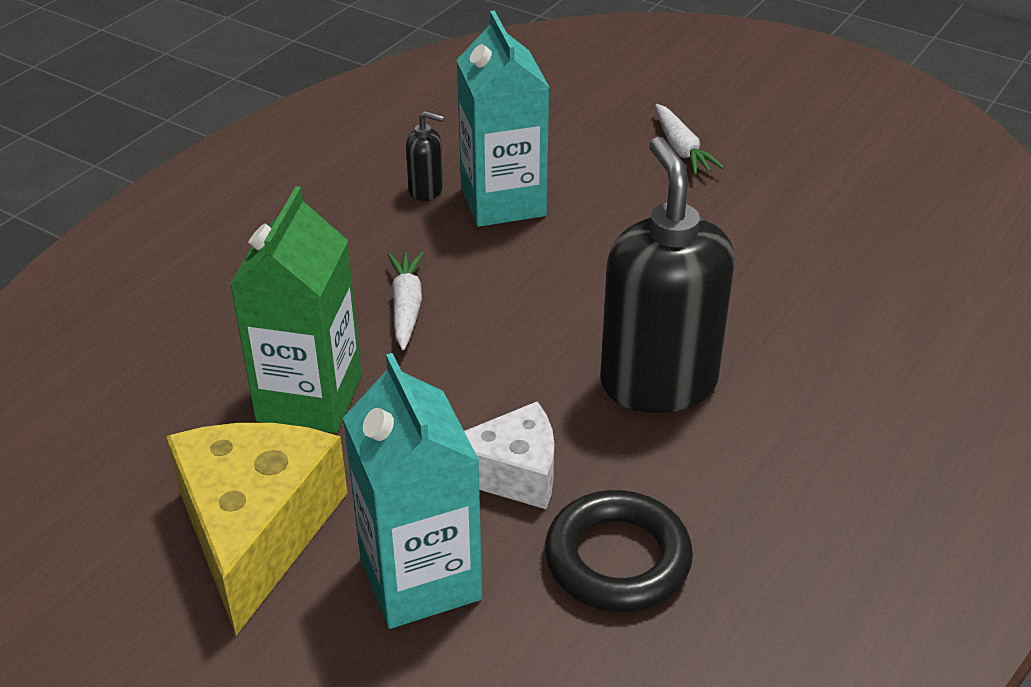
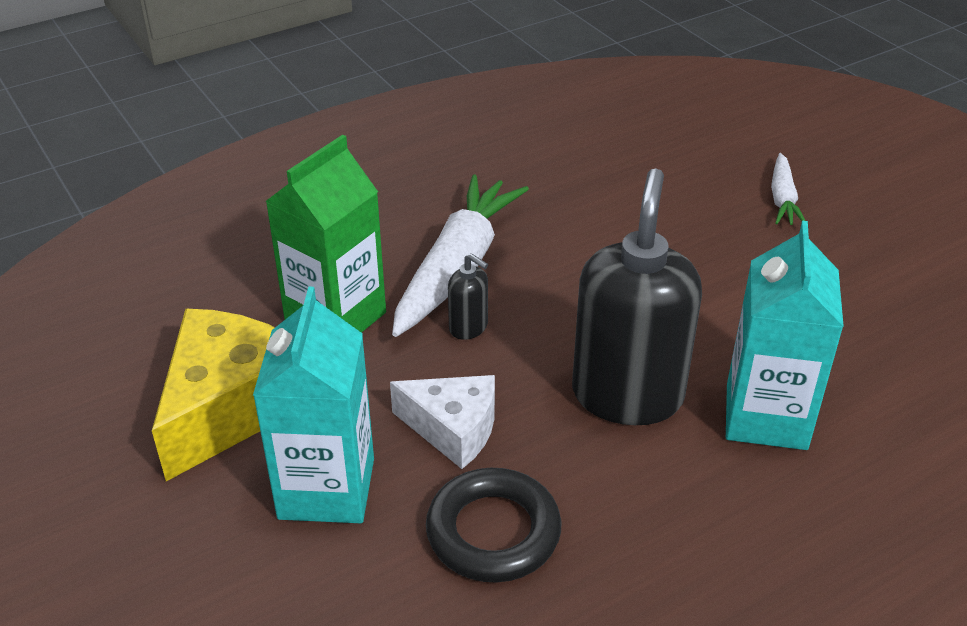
camera: 25 degrees right, 0 degrees up
(406, 307) = (457, 267): white carrot -> white carrot, size x1.97
(426, 190) = (535, 176): black soap dispenser -> black soap dispenser (468, 327)
(503, 201) = (593, 203): turquoise carton -> turquoise carton (766, 416)

